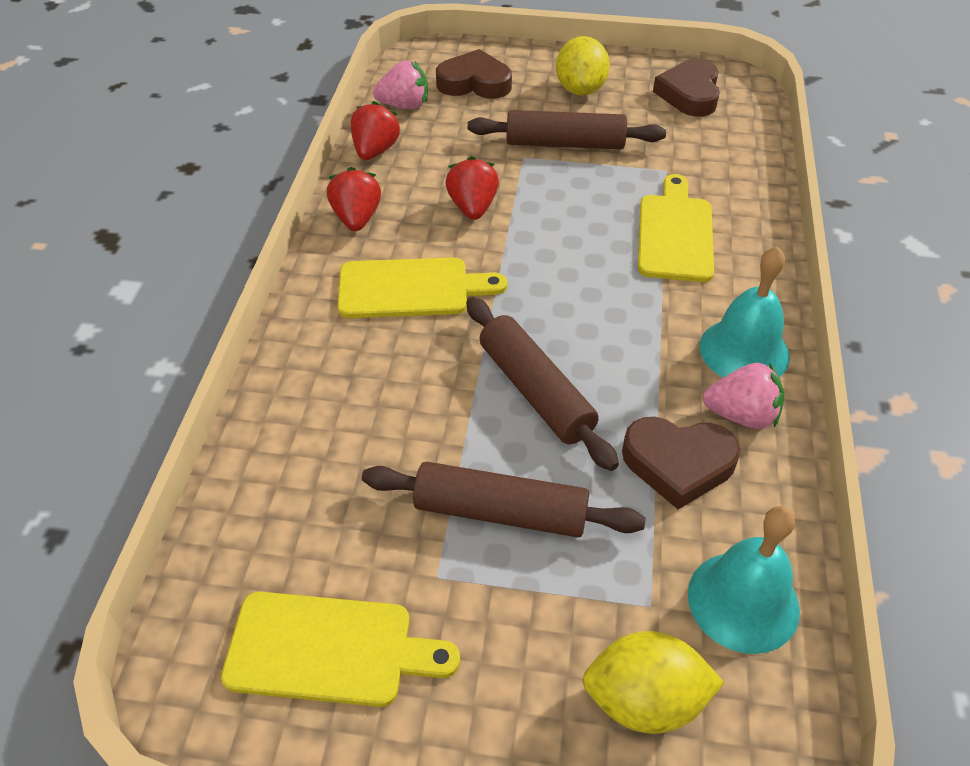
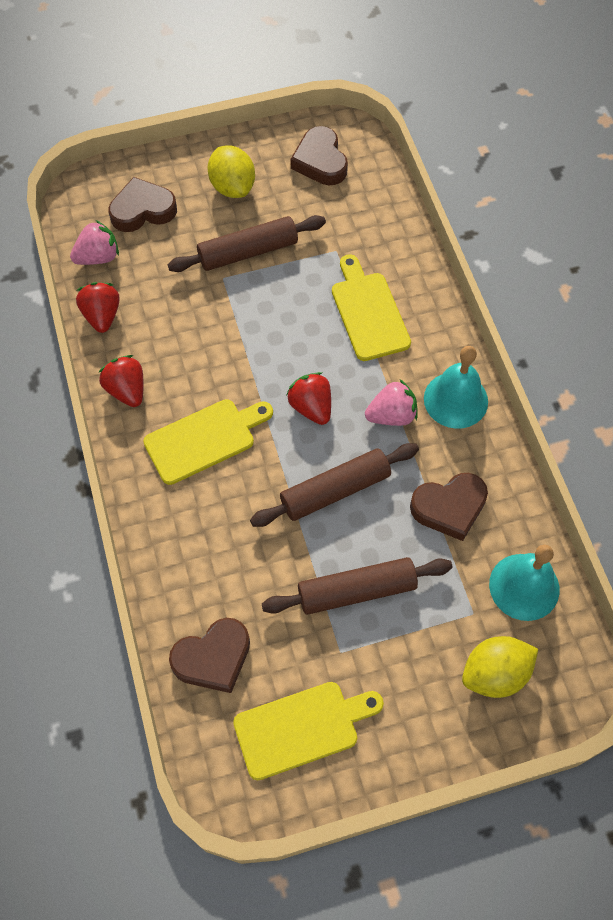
camera: 25 degrees left, 15 degrees up
(272, 515) = (213, 658): none -> brown heart
(472, 207) = (209, 344): red strawberry -> red strawberry (311, 407)
(536, 391) = (335, 490): brown rolling pin -> brown rolling pin turned 60 degrees counterclockwise
(741, 415) = (473, 453): pink strawberry -> pink strawberry (391, 415)

